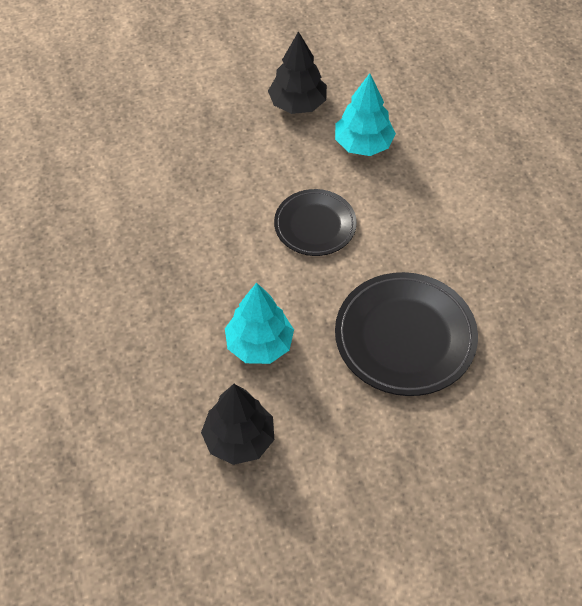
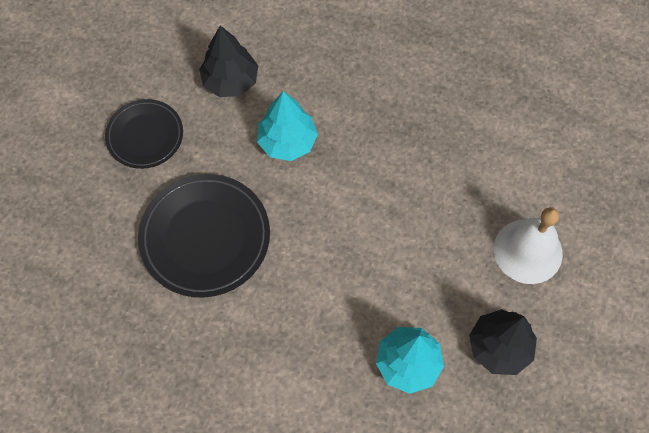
camera: 130 degrees right, 10 degrees up
(205, 128) = (528, 251): none -> white bell
(315, 225) = (356, 256): black plate -> black plate (145, 136)

